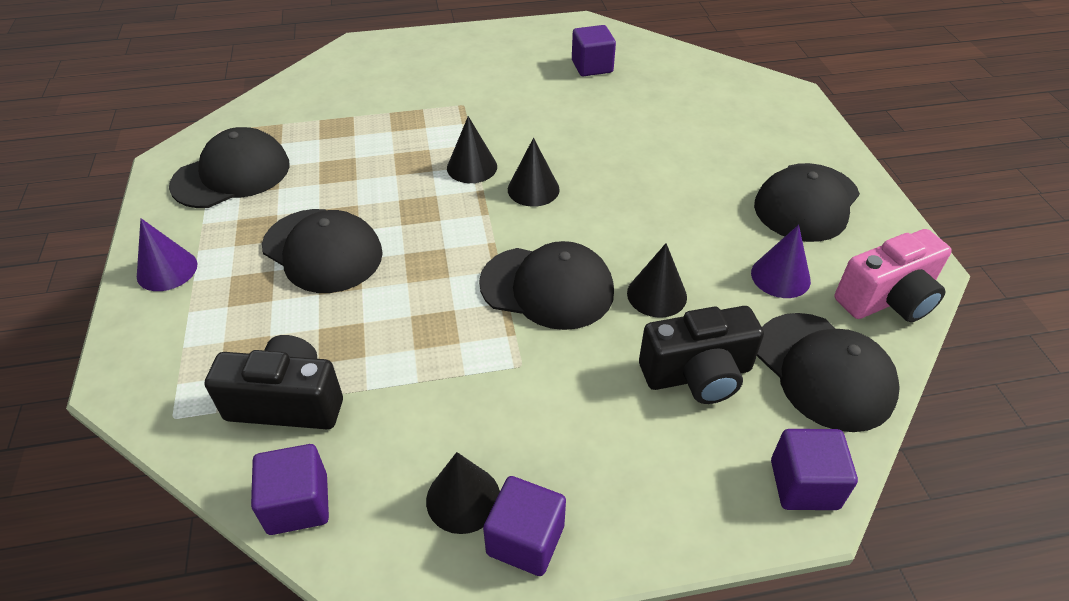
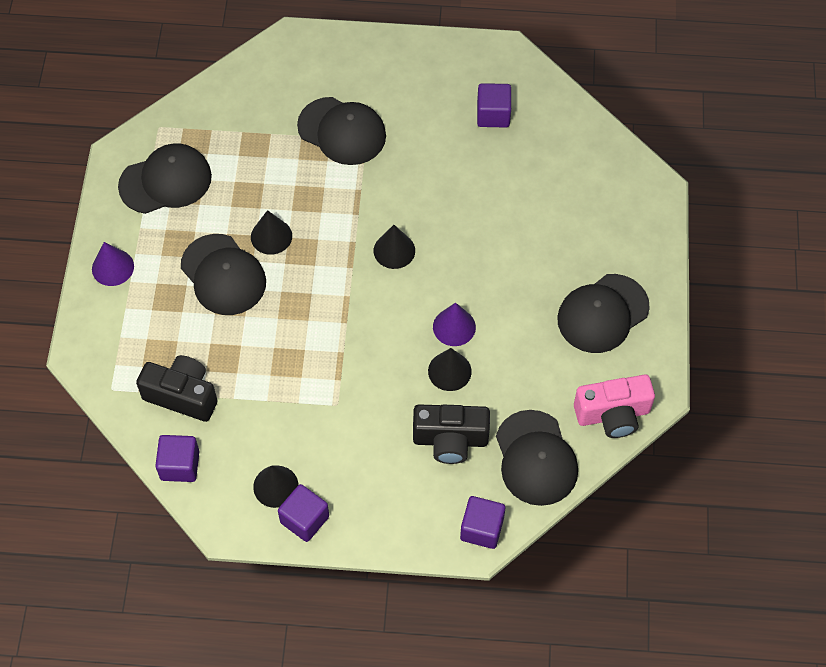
camera: 15 degrees right, 15 degrees up
(472, 167) = (353, 215): black cone -> black cone (271, 236)
(547, 287) = (374, 346): black cap -> black cap (342, 131)
(780, 276) = (546, 377): purple cone -> purple cone (454, 327)

